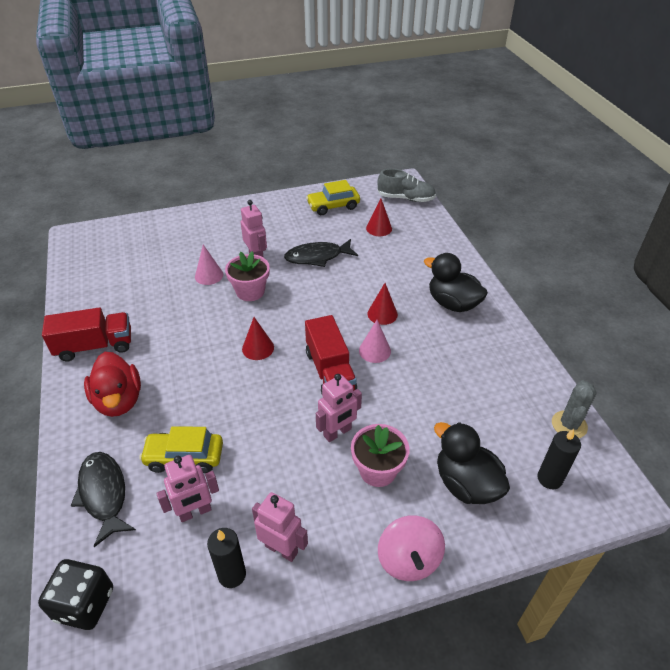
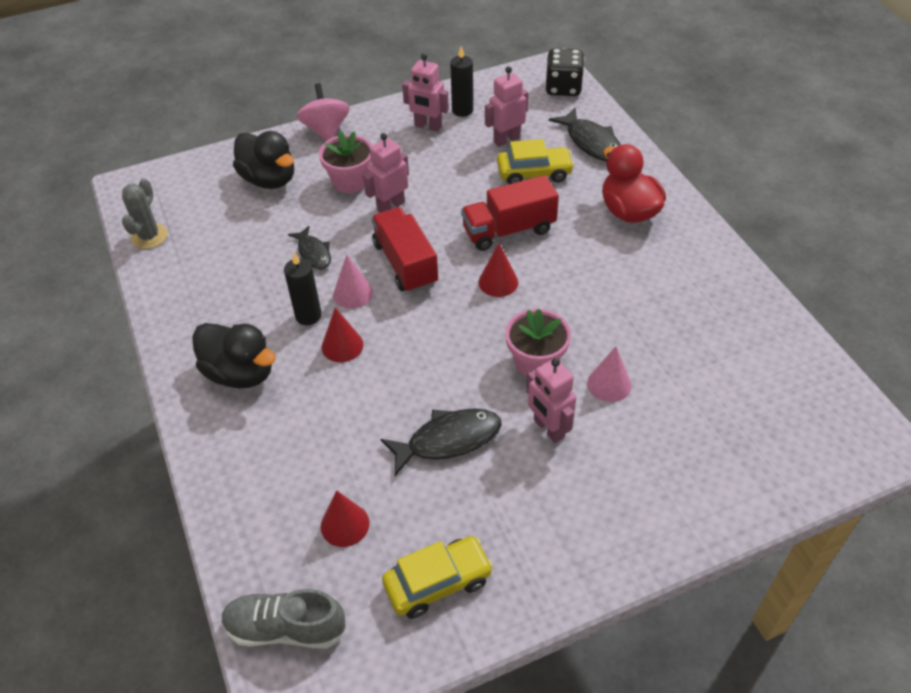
camera: 175 degrees right, 5 degrees up
(95, 346) = (698, 264): red truck -> red truck (509, 230)
(409, 390) = (313, 253): none -> black fish
(549, 478) = (190, 190): black candle -> black candle (308, 316)

